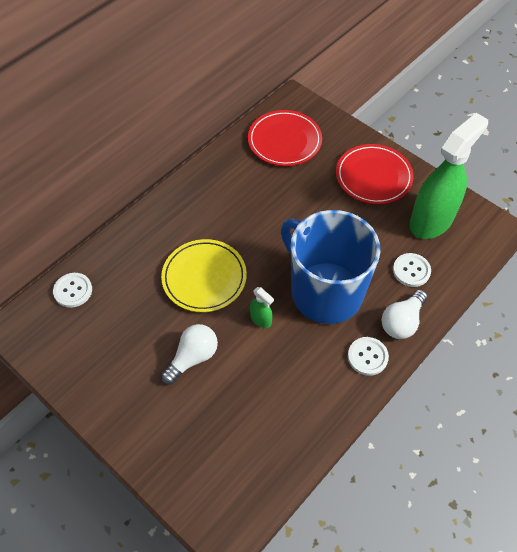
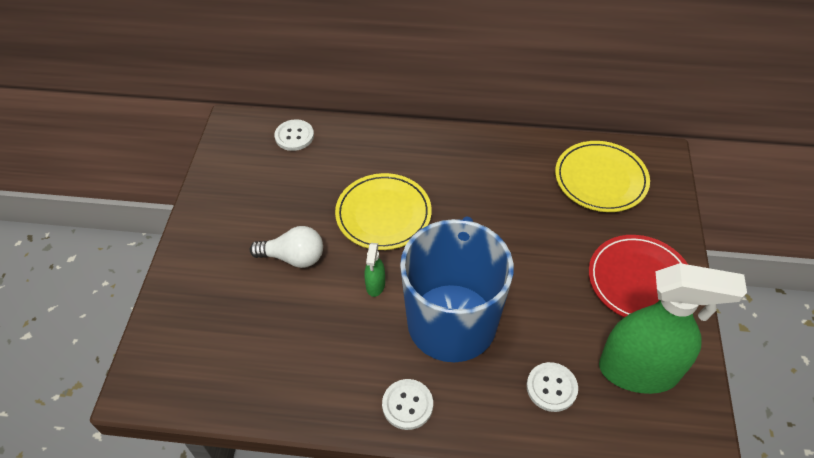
camera: 55 degrees right, 5 degrees down
(284, 141) = (600, 179): red plate -> yellow plate
(402, 322) = (477, 415): white light bulb -> none

